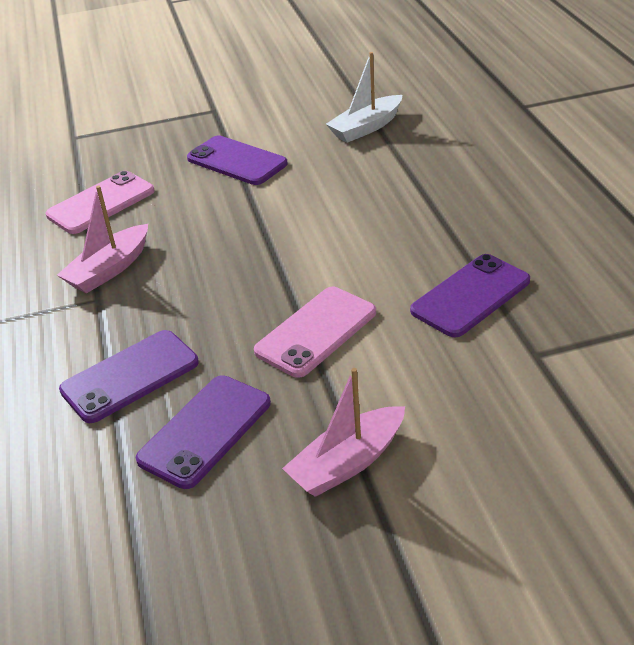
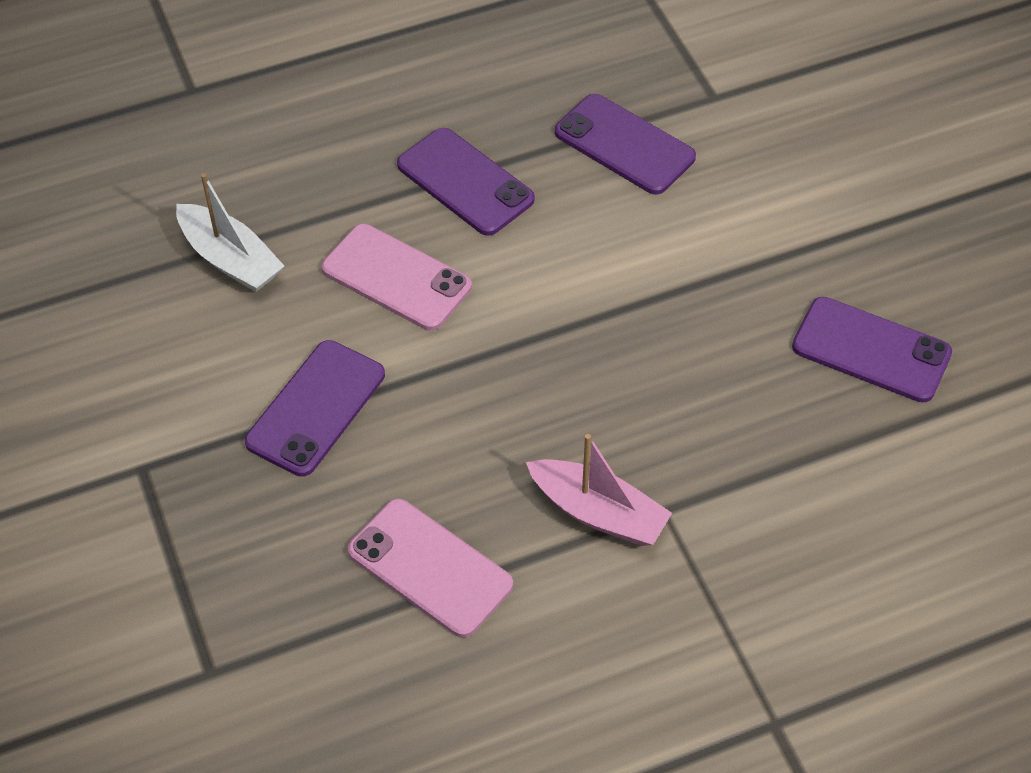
camera: 100 degrees left, 15 degrees up
(130, 376) = (802, 437): purple phone -> purple phone (465, 182)
(316, 332) = (701, 273): pink phone -> pink phone (396, 277)
(347, 463) = (888, 231): pink boat -> none

